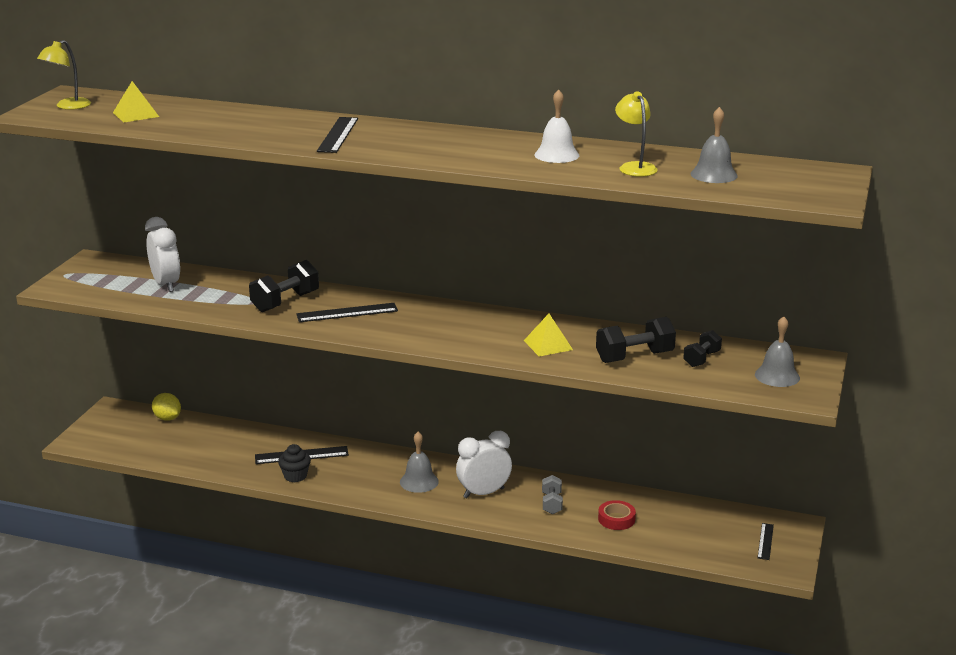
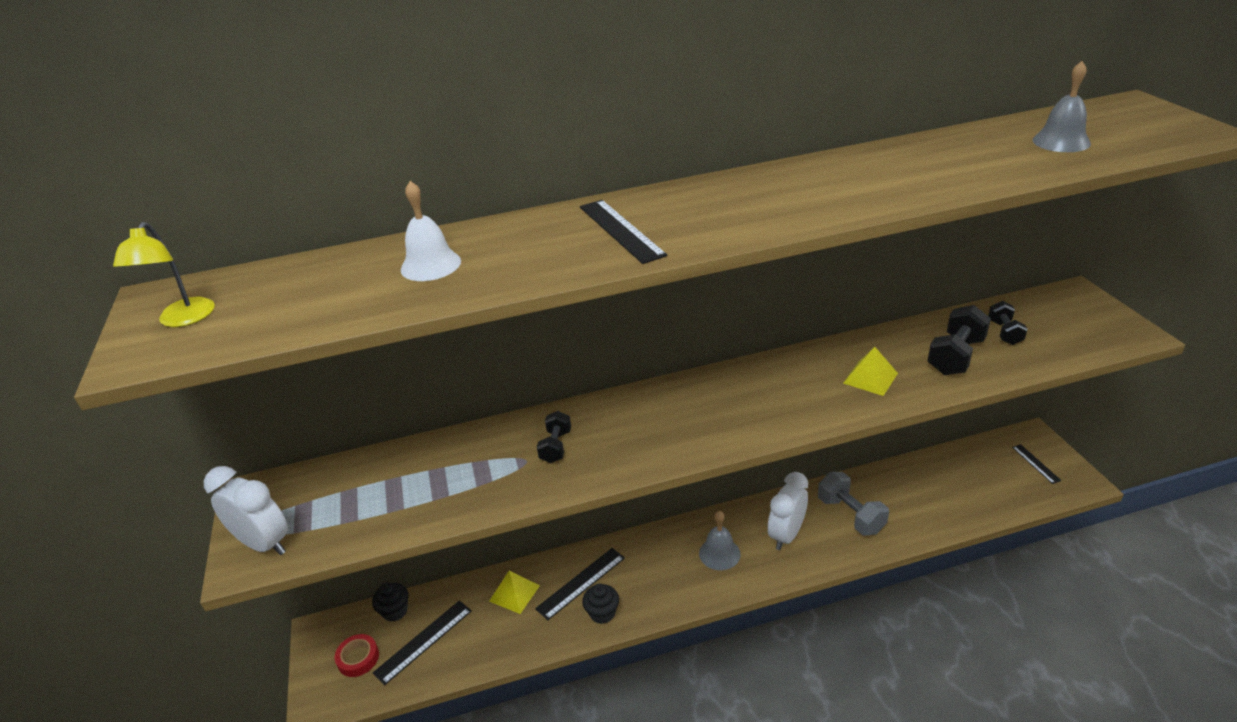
camera: 30 degrees left, 10 degrees up
(136, 114) = (308, 296): yellow pyramid -> yellow pyramid (514, 593)
(166, 284) = (388, 487): white clock -> white clock (264, 544)
(167, 418) = (395, 611): yellow lemon -> black cupcake
(285, 302) = (556, 446): black dumbbell -> black dumbbell, size x0.61
(347, 313) = (638, 430): black ruler -> black ruler (423, 641)
(552, 503) = (850, 515): grey dumbbell -> grey dumbbell, size x1.63
(556, 155) = (887, 171): white bell -> white bell (430, 265)
(616, 519) = (915, 503): red tape -> red tape (358, 658)
(635, 167) = (983, 159): yellow lamp -> none
(777, 376) = (1081, 323): grey bell -> none

